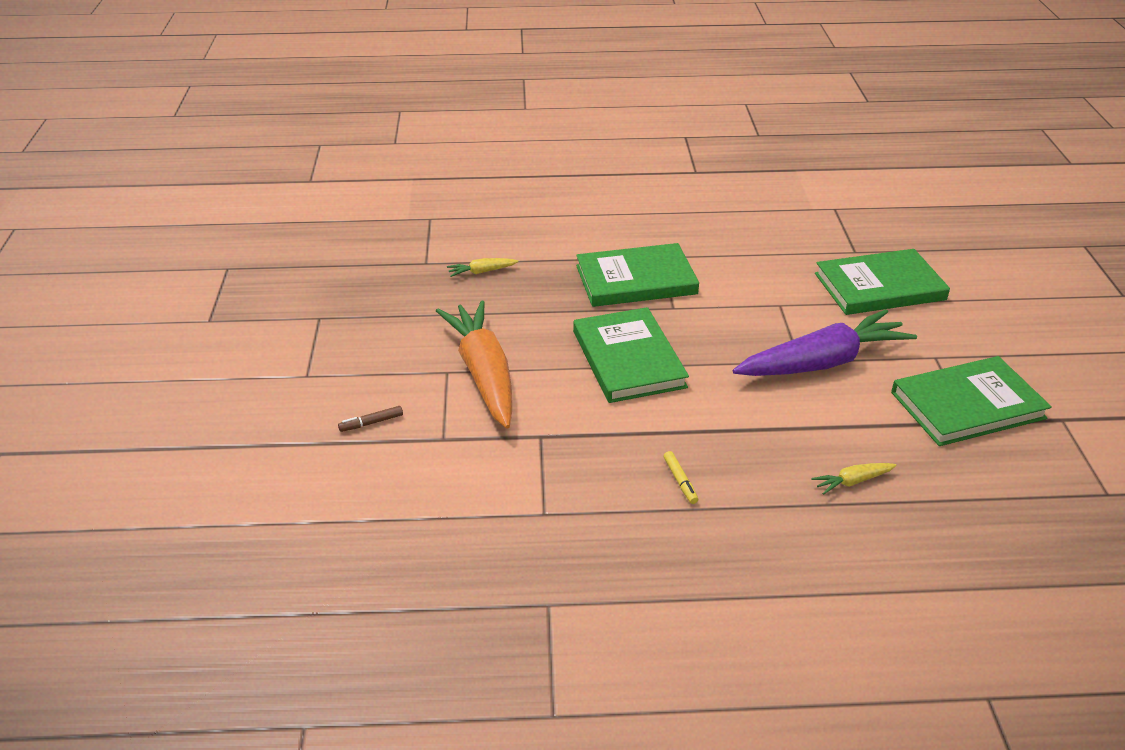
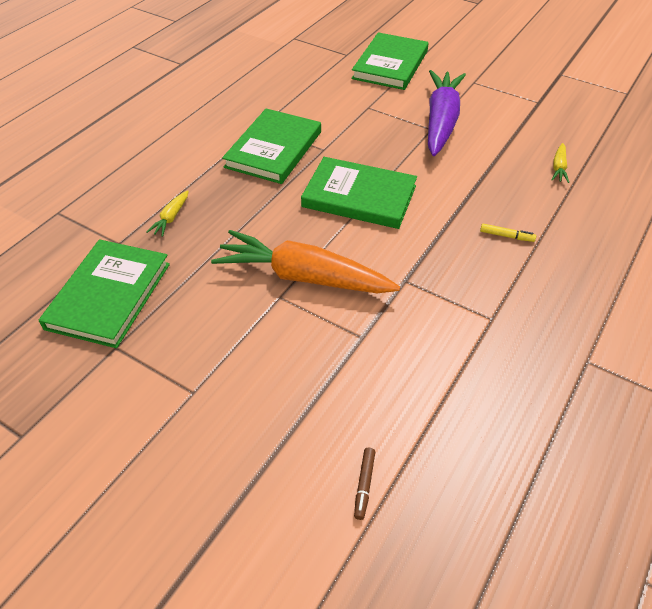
camera: 55 degrees left, 10 degrees up
(371, 423) = (302, 374): brown marker -> brown marker (364, 485)
(967, 405) = (525, 95): green book -> green book (109, 295)

